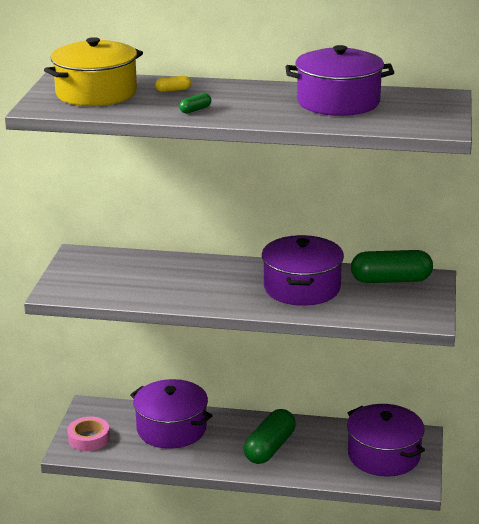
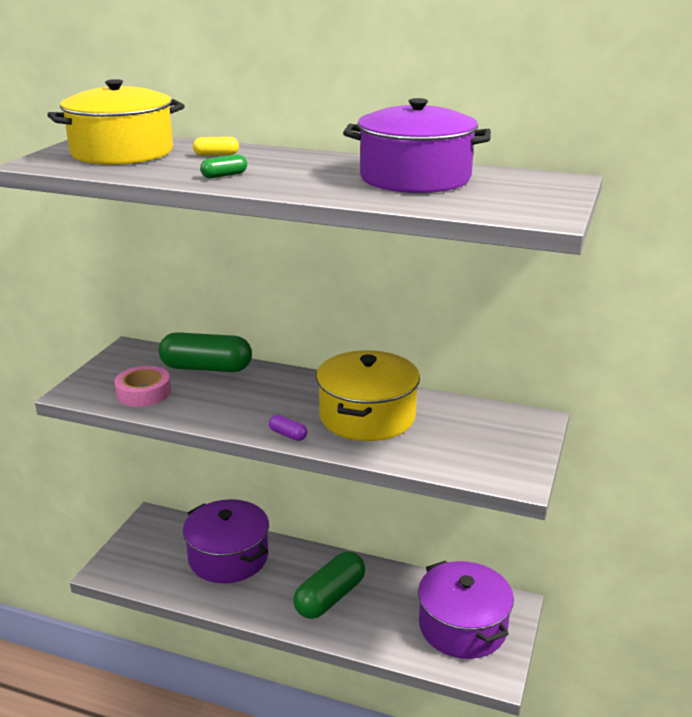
camera: 10 degrees right, 0 degrees up
(89, 438) = (134, 558): pink tape -> pink tape (143, 392)
(246, 307) = (288, 435): none -> purple capsule
(302, 288) = (367, 416): purple pot -> yellow pot
(391, 280) = (482, 418): green capsule -> green capsule (206, 368)

